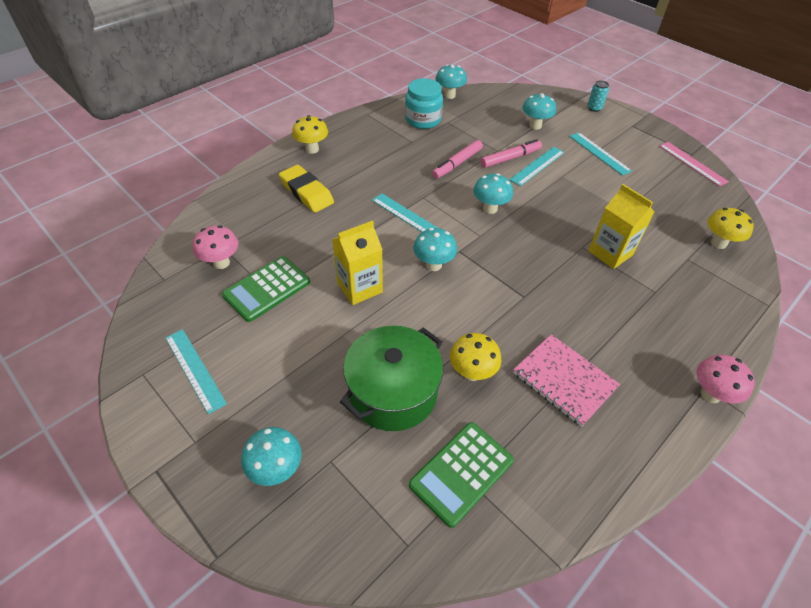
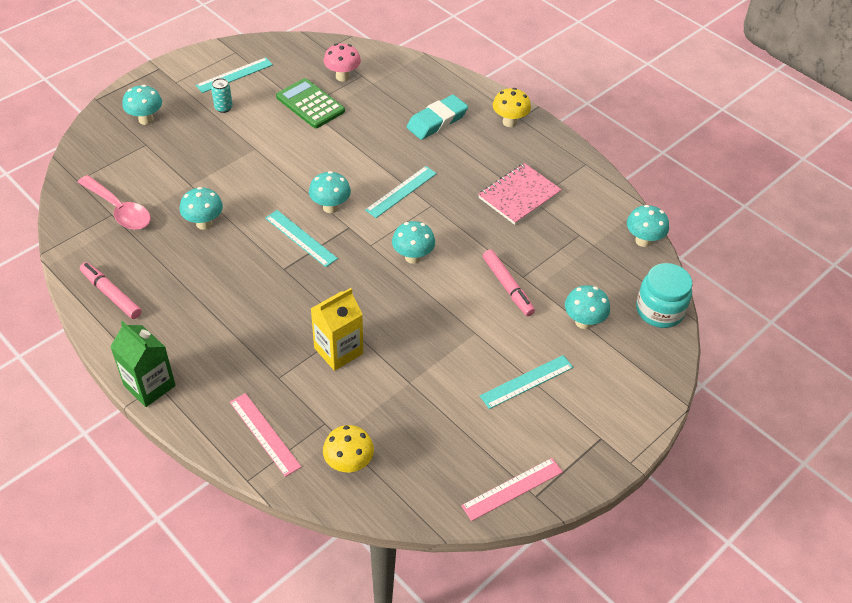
camera: 90 degrees right, 0 degrees up
(306, 192) = (437, 121): yellow eraser -> turquoise eraser
(360, 287) = (306, 158): yellow carton -> none
(393, 392) = (194, 176): green pot -> none
(423, 120) = (580, 212): turquoise jar -> turquoise jar (659, 310)
(457, 164) = (492, 236): pink marker -> pink marker (111, 294)
(461, 473) = (119, 210): green calculator -> pink spoon
(472, 372) = (204, 223): yellow mushroom -> turquoise mushroom
(537, 166) = (494, 311): turquoise ruler -> turquoise ruler (300, 238)
(564, 380) = (185, 282): pink notebook -> pink notebook (519, 195)
(594, 108) = (640, 400): turquoise can -> turquoise can (223, 108)
(710, 394) = (149, 385): pink mushroom -> green carton
(718, 297) = (264, 434): none -> pink ruler

